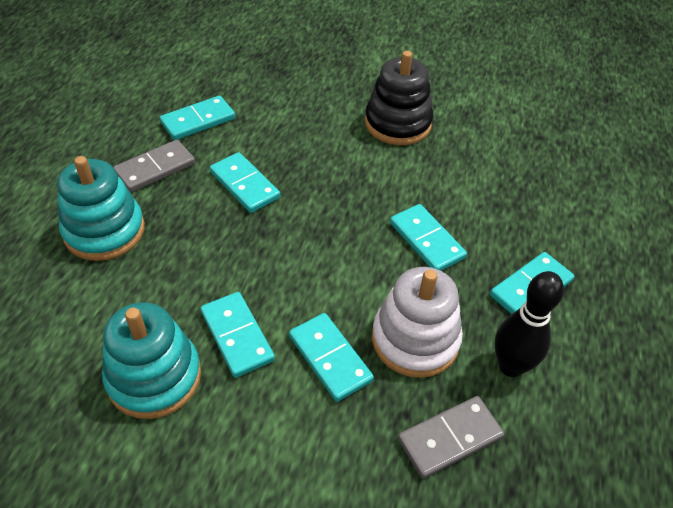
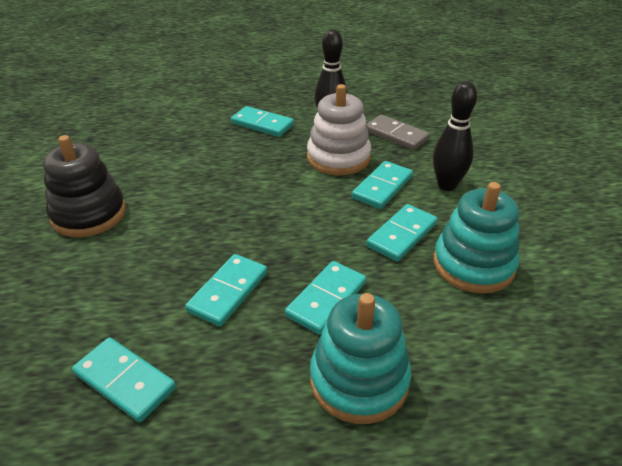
camera: 110 degrees left, 10 degrees down
(155, 168) = (236, 383): grey domino -> none
(298, 435) = (447, 185): none -> black bowling pin
(426, 240) = (243, 170): turquoise domino -> turquoise domino (326, 299)

